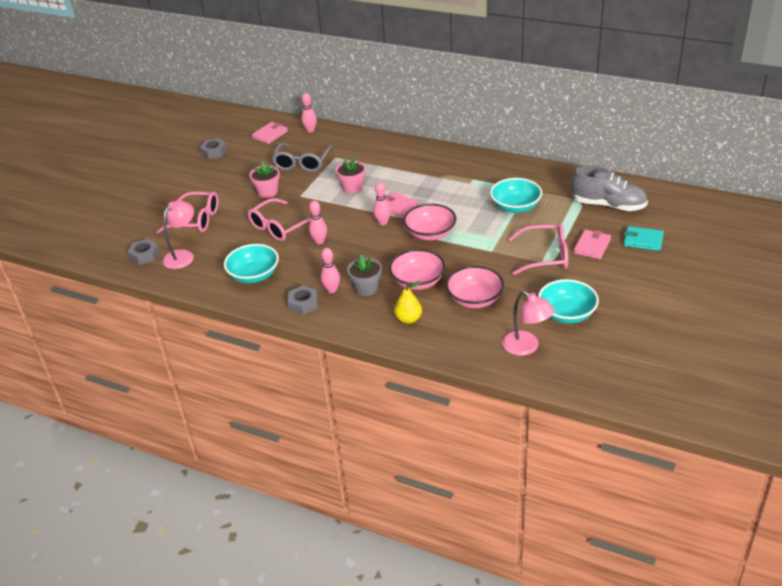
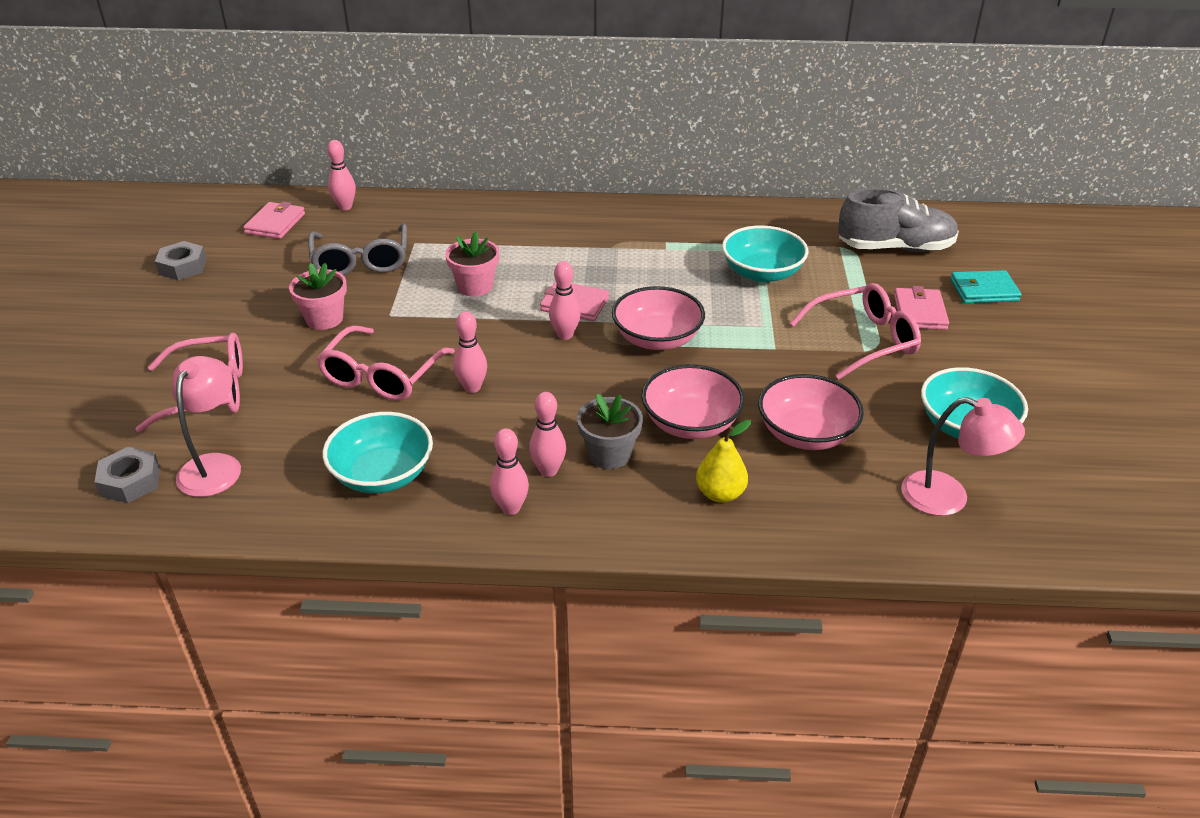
camera: 25 degrees left, 0 degrees up
(303, 303) = (511, 508): grey nut -> pink bowling pin

